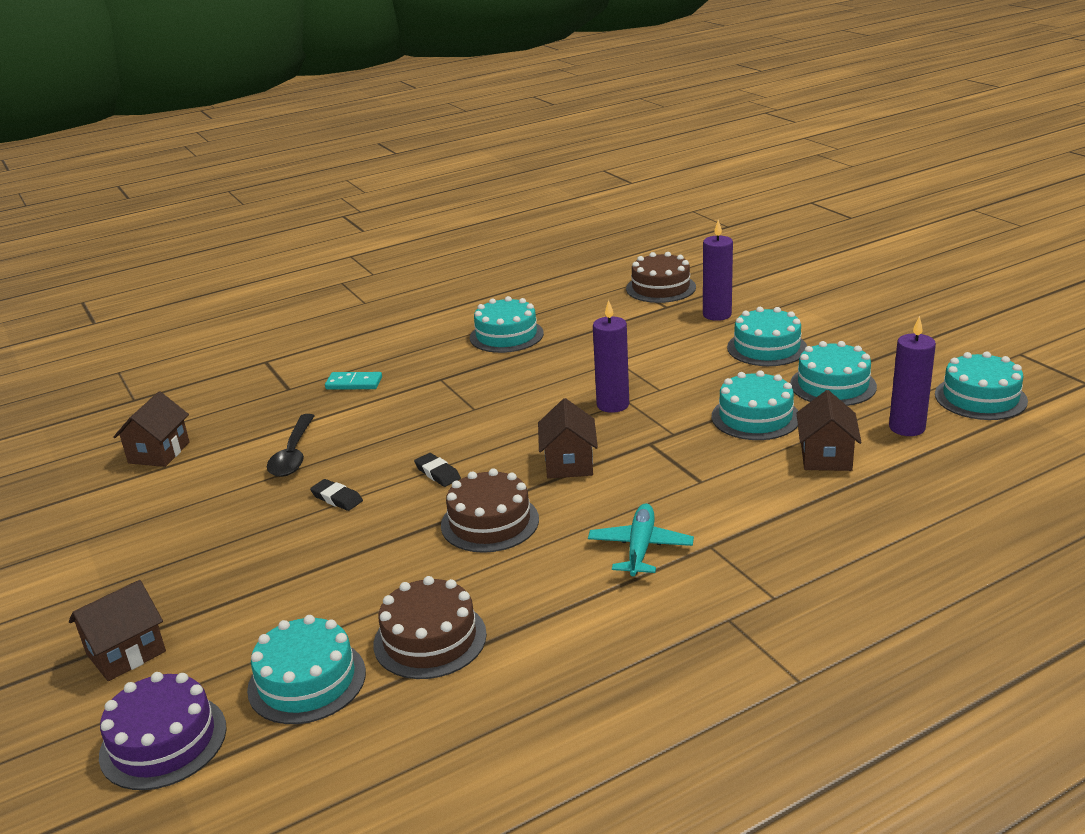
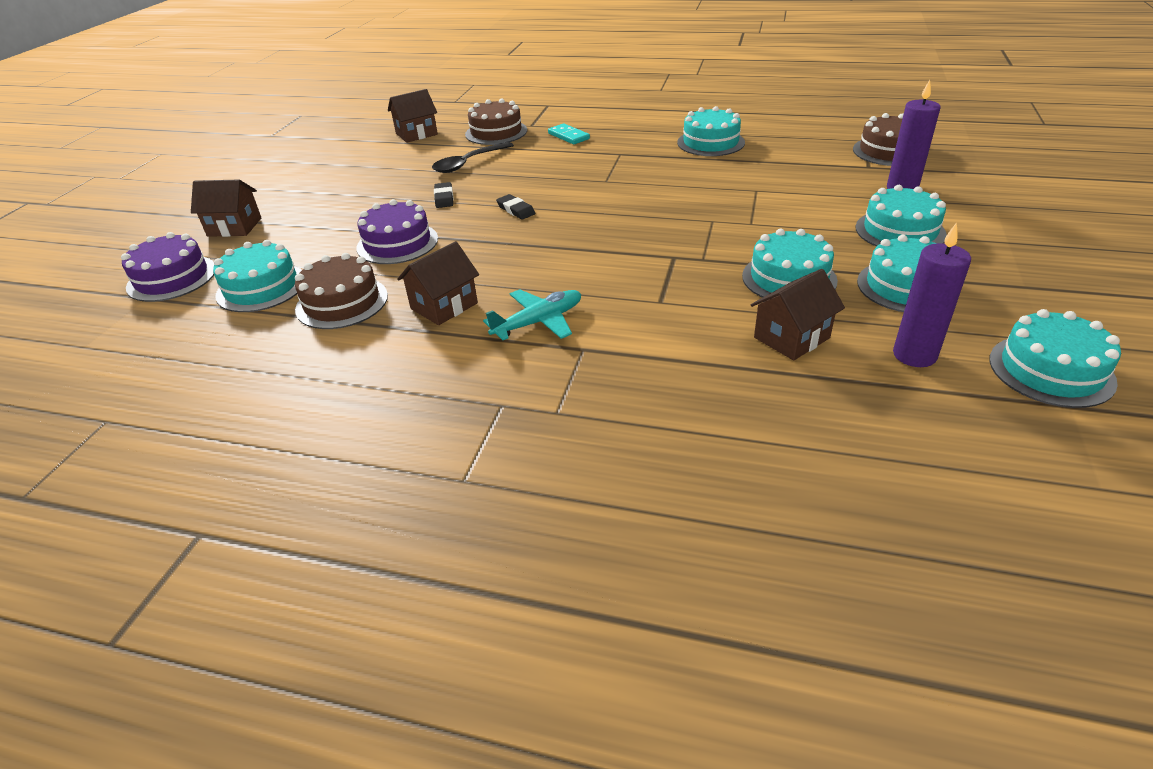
camera: 45 degrees right, 10 degrees up
(375, 561) = (397, 243): none -> purple cake
(437, 473) = (516, 210): black eraser -> black eraser turned 45 degrees counterclockwise
(490, 522) = (488, 254): brown cake -> brown cake (496, 132)
(569, 463) = (597, 243): brown house -> brown house (444, 306)
(613, 405) = (697, 219): purple candle -> none

